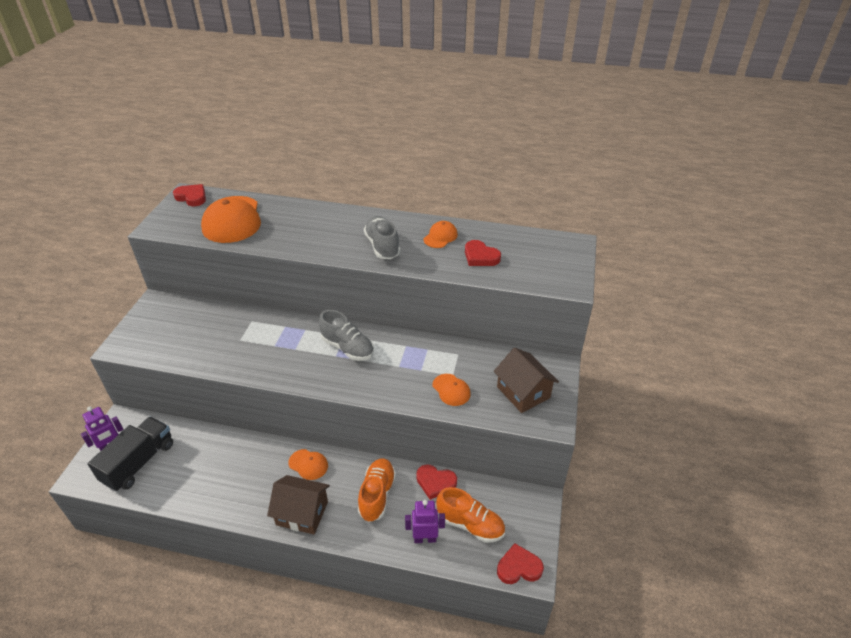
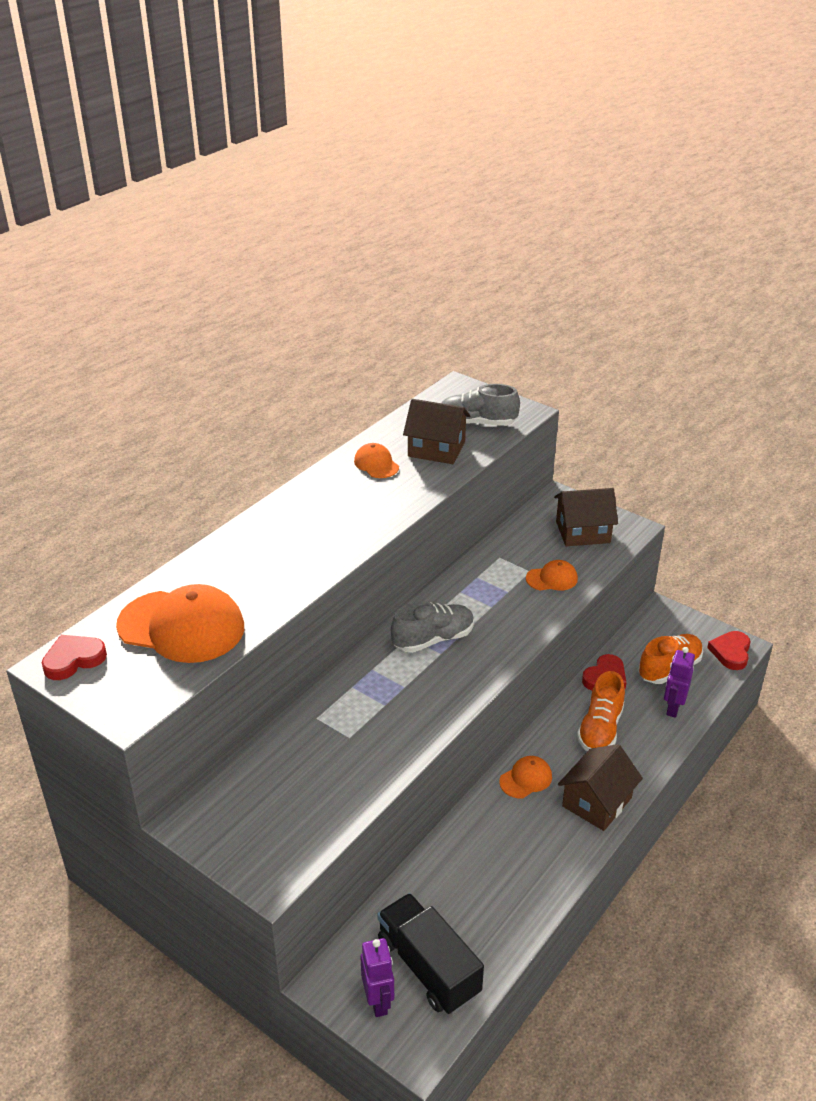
camera: 65 degrees left, 5 degrees down
(377, 495) = (600, 729): orange shoe -> orange shoe turned 105 degrees counterclockwise
(382, 246) = (360, 510): grey shoe -> grey shoe (477, 423)
(480, 257) = (436, 449): red heart -> brown house

